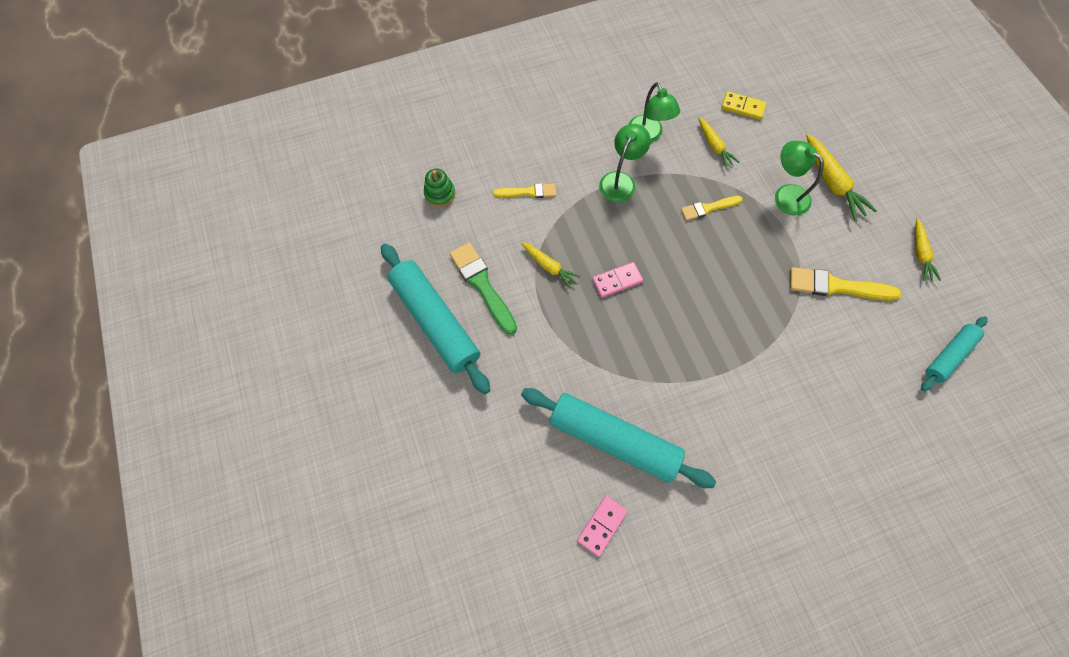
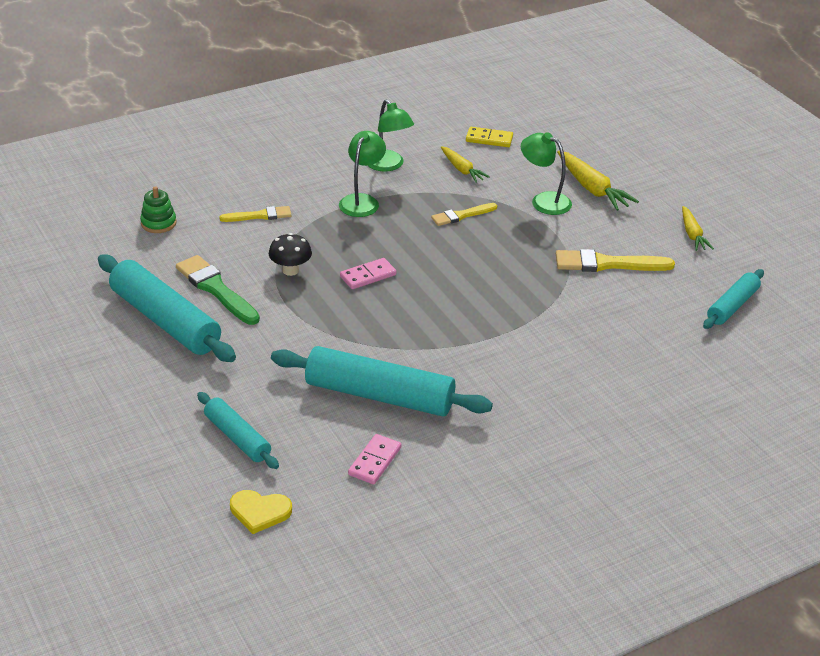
camera: 10 degrees left, 30 degrees down
(485, 480) = (237, 438): none -> turquoise rolling pin
(496, 578) = (260, 512): none -> yellow heart
(549, 267) = (290, 270): yellow carrot -> black mushroom

